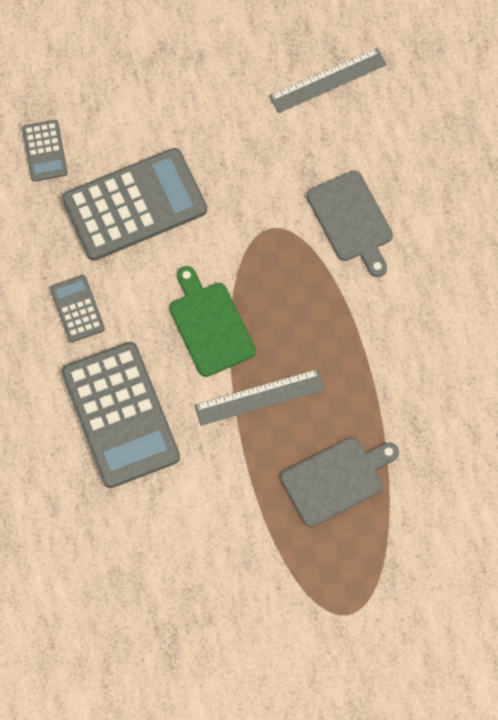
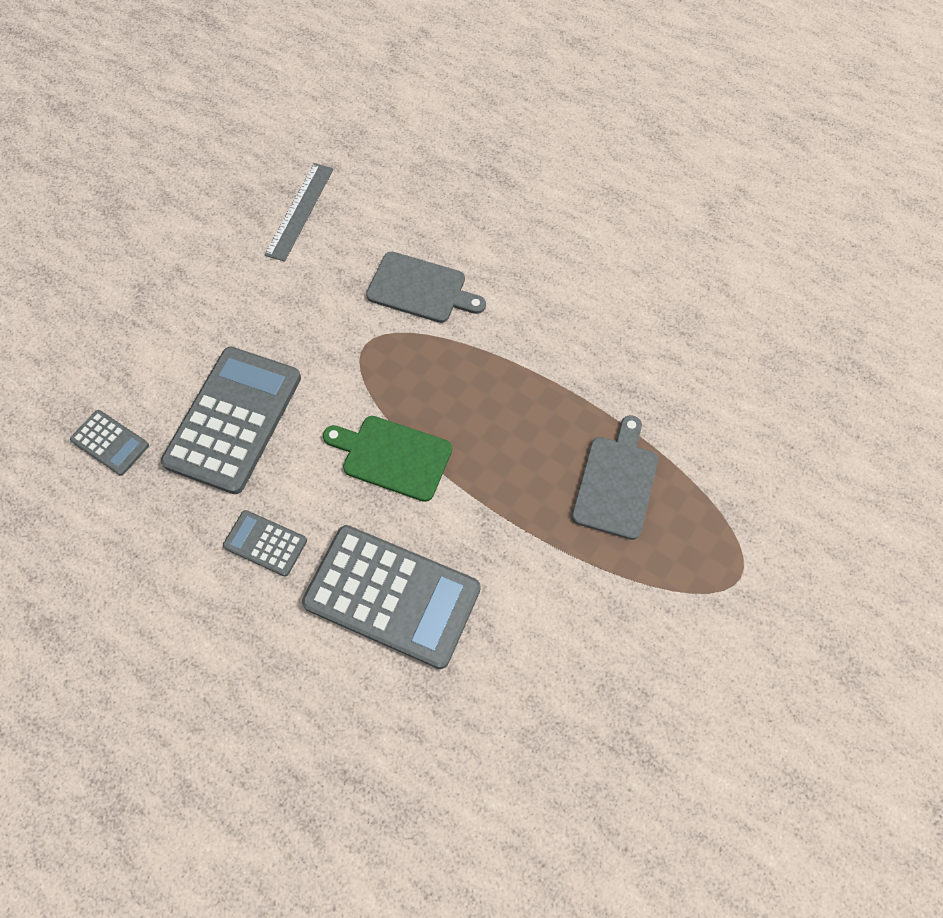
camera: 45 degrees left, 5 degrees down
(259, 397) = (490, 475): grey ruler -> none

